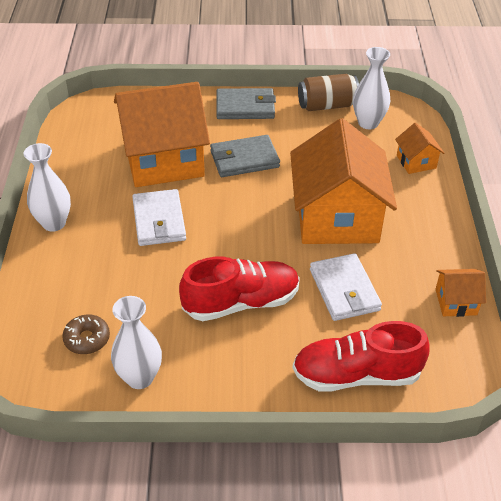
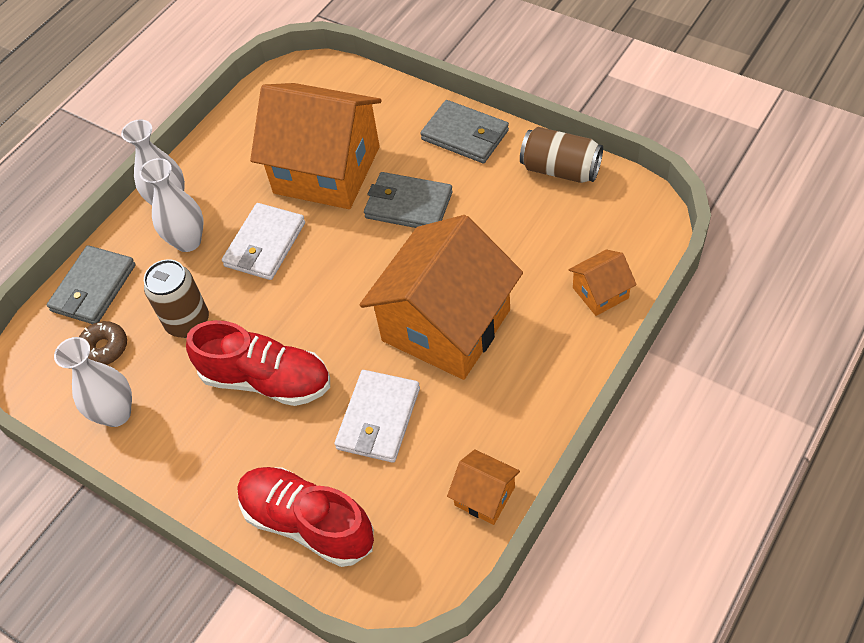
camera: 40 degrees right, 10 degrees up
(38, 303) = (93, 288): none -> grey wallet
(143, 293) = (188, 322): none -> brown can
(368, 123) = (589, 214): white vase -> white vase (188, 241)
(416, 162) = (600, 293): orange house -> orange house turned 45 degrees clockwise

